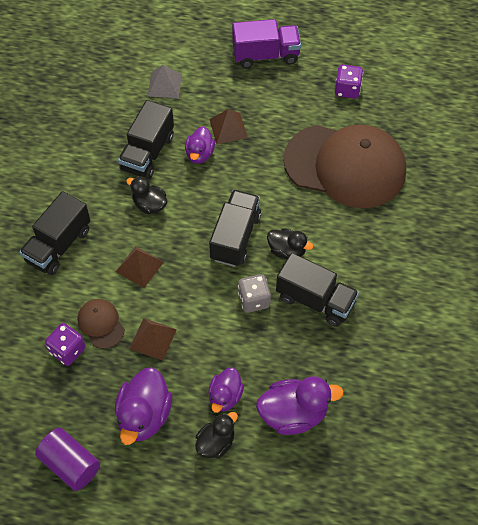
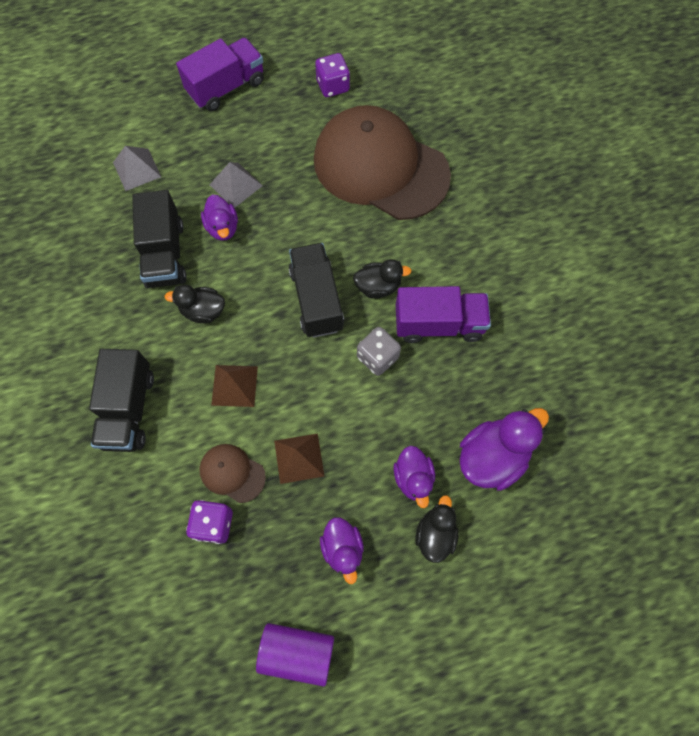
camera: 30 degrees left, 10 degrees up
(144, 415) = (342, 549): purple duck -> purple duck, size x0.62
(228, 128) = (236, 185): brown pyramid -> grey pyramid
(315, 300) = (438, 324): black truck -> purple truck
(345, 166) = (380, 167): brown cap -> brown cap turned 135 degrees counterclockwise

